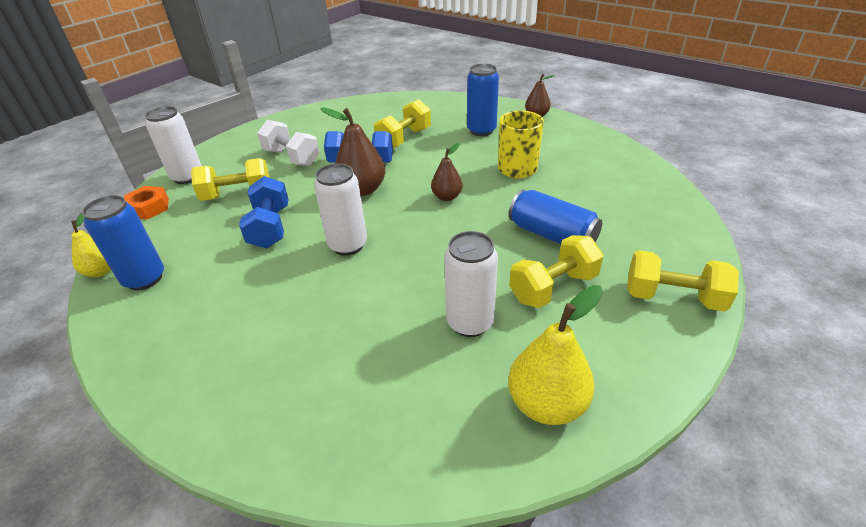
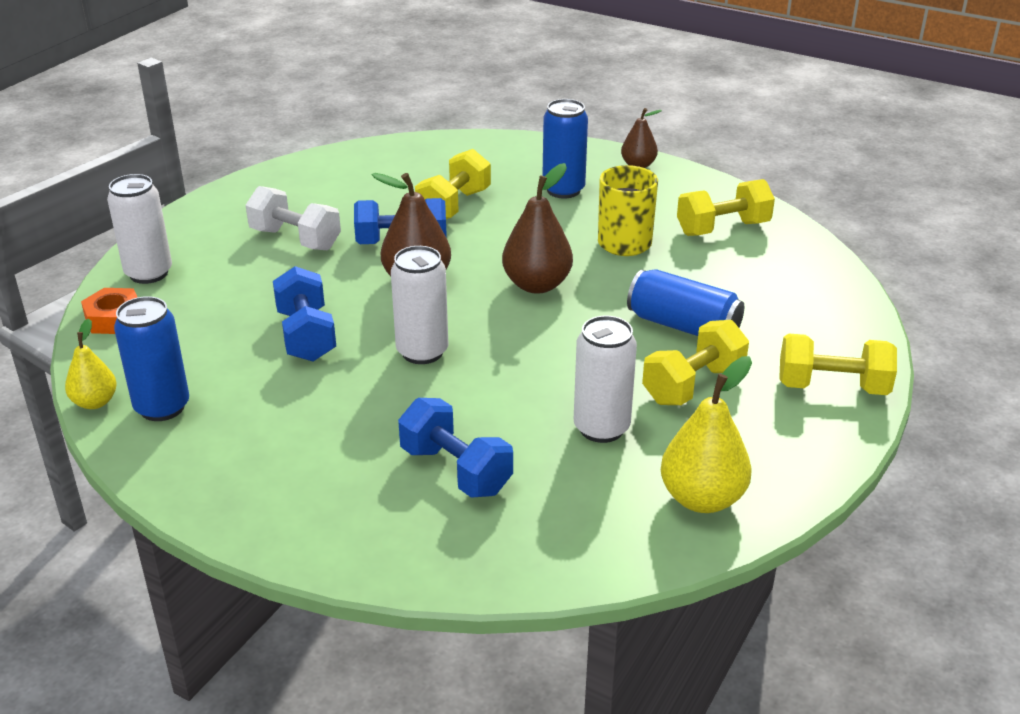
camera: 10 degrees left, 5 degrees down
(237, 195) = (238, 295): yellow dumbbell -> yellow dumbbell (722, 228)
(340, 354) = (456, 470): none -> blue dumbbell
(447, 197) = (537, 285): brown pear -> brown pear, size x1.65

